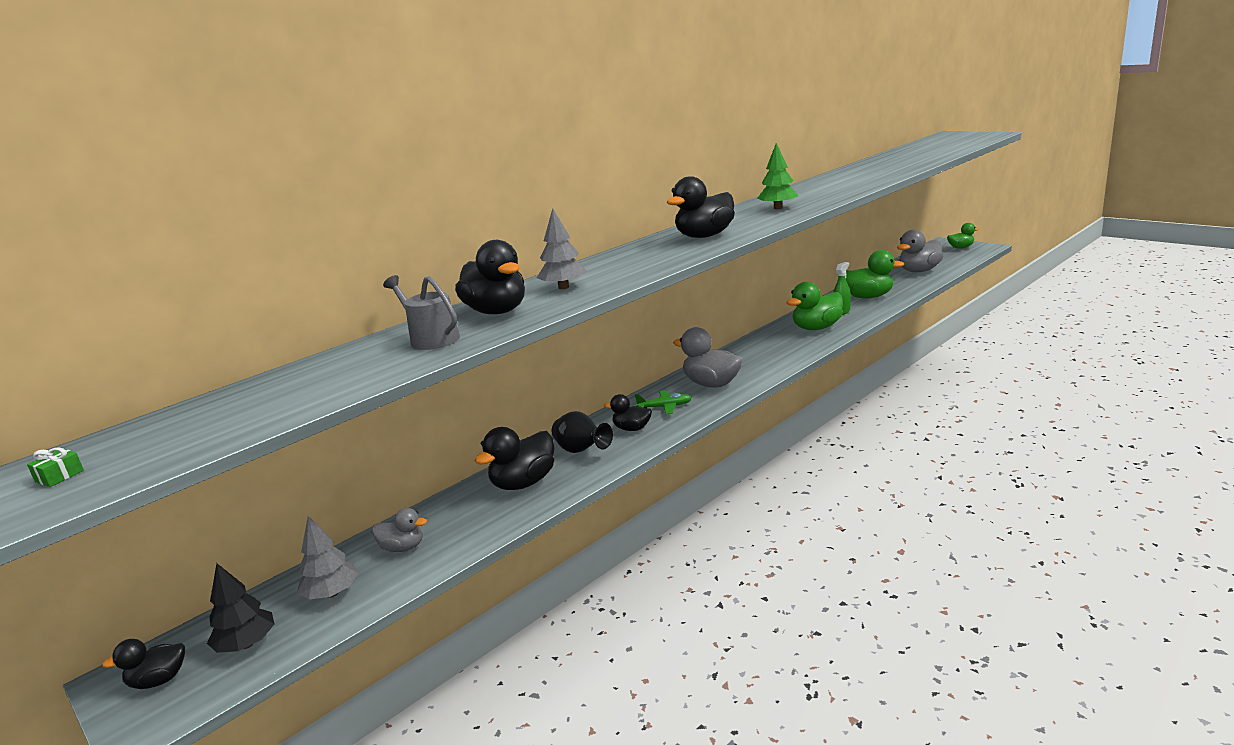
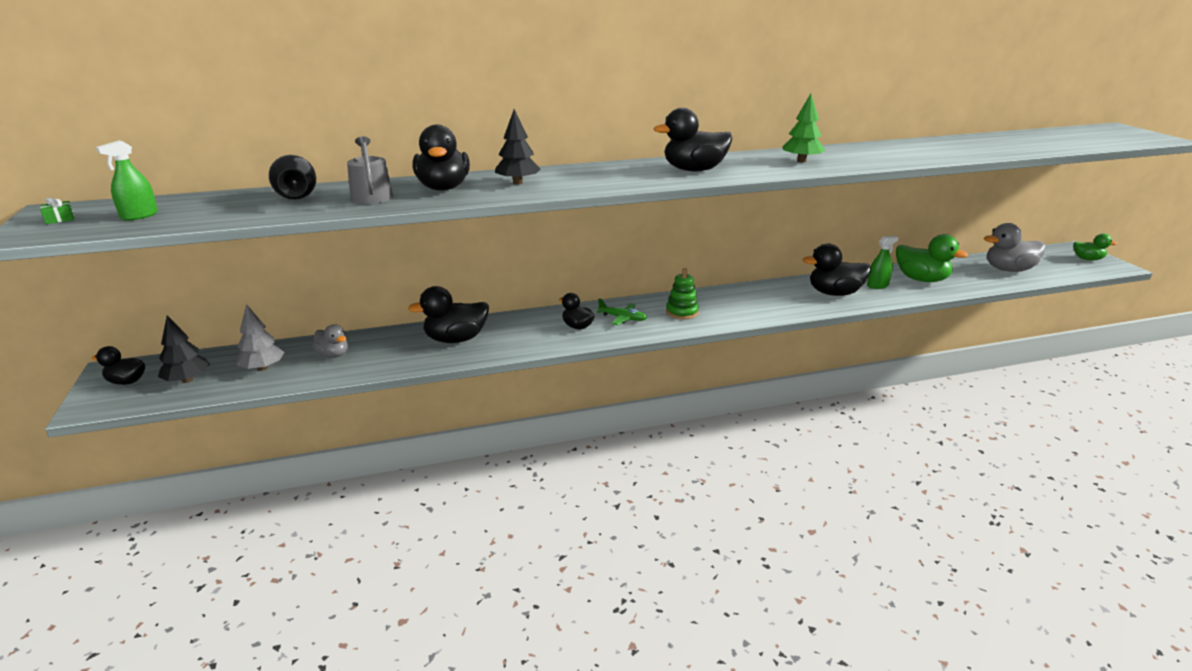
camera: 25 degrees right, 5 degrees up
(174, 438) = (139, 216): none -> green spray bottle
(563, 287) = (518, 183): grey tree -> black tree
(581, 451) = (521, 330): black vase -> black vase (297, 199)
(711, 384) = (682, 312): grey duck -> green stacking toy
(816, 328) = (834, 293): green duck -> black duck

